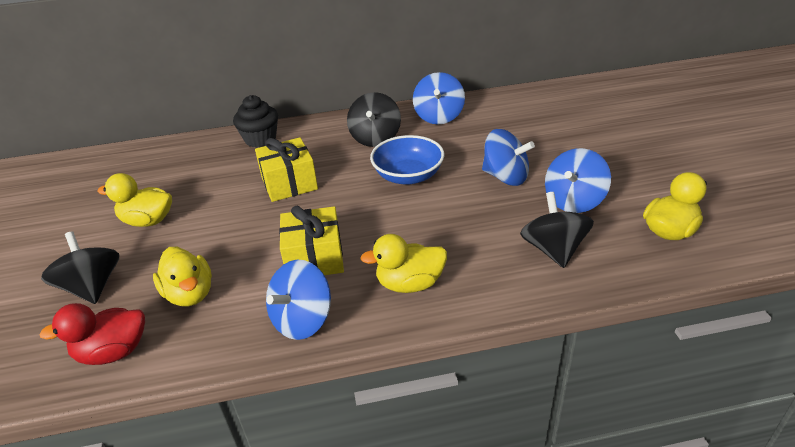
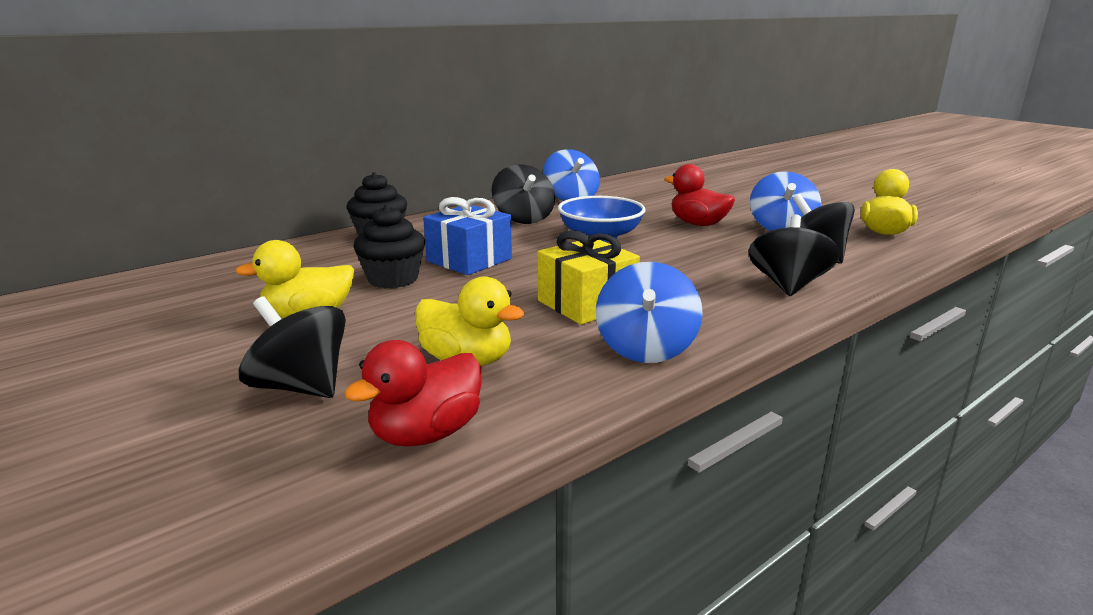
camera: 30 degrees left, 15 degrees down
(224, 193) = (393, 279): none -> black cupcake
(289, 183) = (469, 260): yellow gift -> blue gift
(409, 284) = (719, 300): yellow duck -> none
(484, 282) = (788, 285): none -> black spinning top
(505, 177) = (698, 224): blue spinning top -> red duck

